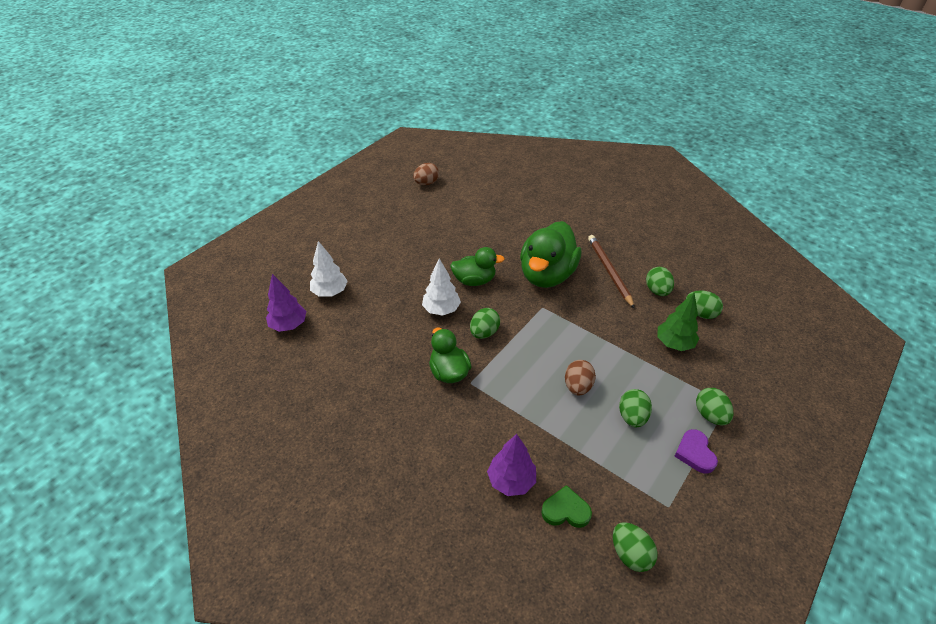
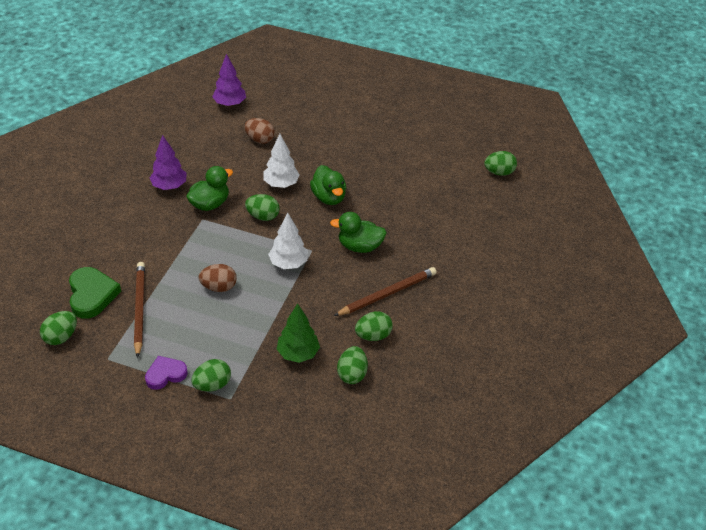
camera: 70 degrees right, 0 degrees up
(330, 292) = (276, 115): white tree -> white tree (288, 263)
(426, 183) = (463, 134): brown egg -> brown egg (260, 140)
(511, 480) = (112, 260): purple tree -> purple tree (169, 186)
(547, 275) = (359, 246): green duck -> green duck, size x0.59
(565, 510) = (92, 295): green heart -> green heart, size x1.52
(597, 463) = (139, 309): none -> brown pencil
(632, 417) = (195, 328): green egg -> green egg (499, 172)

